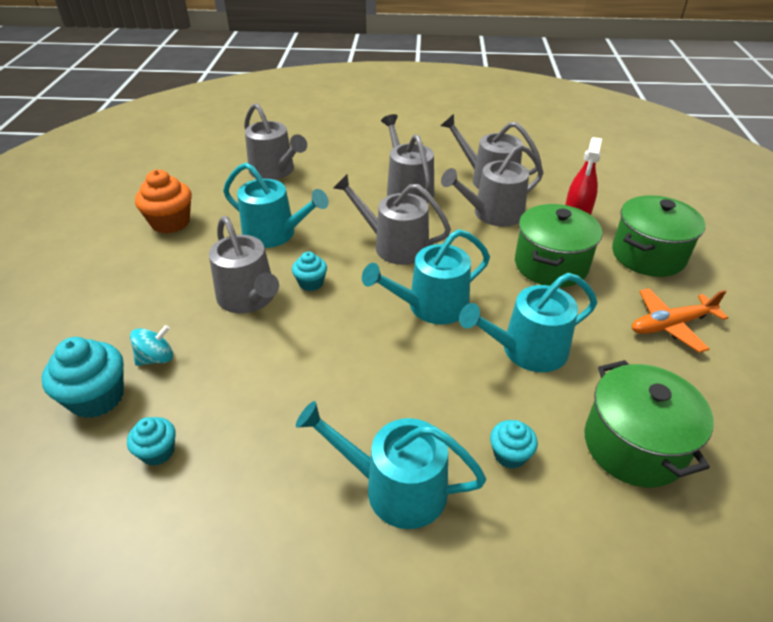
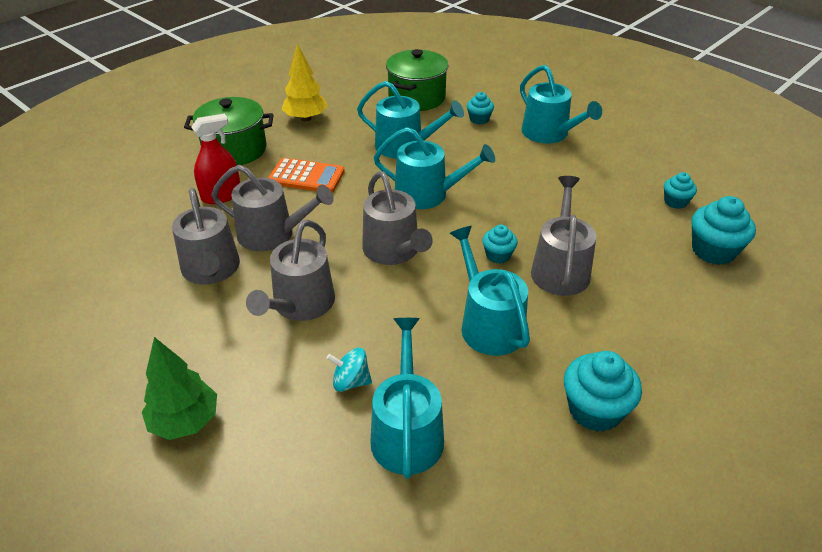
camera: 140 degrees left, 0 degrees up
(156, 358) = (660, 257): turquoise spinning top -> turquoise spinning top (350, 382)
(170, 222) = (595, 410): orange cupcake -> turquoise cupcake
(275, 171) = (407, 432): grey watering can -> turquoise watering can
(387, 132) = (185, 421): none -> green tree
(551, 265) = (306, 177): green pot -> orange calculator
(671, 325) = (306, 118): orange plane -> yellow tree

